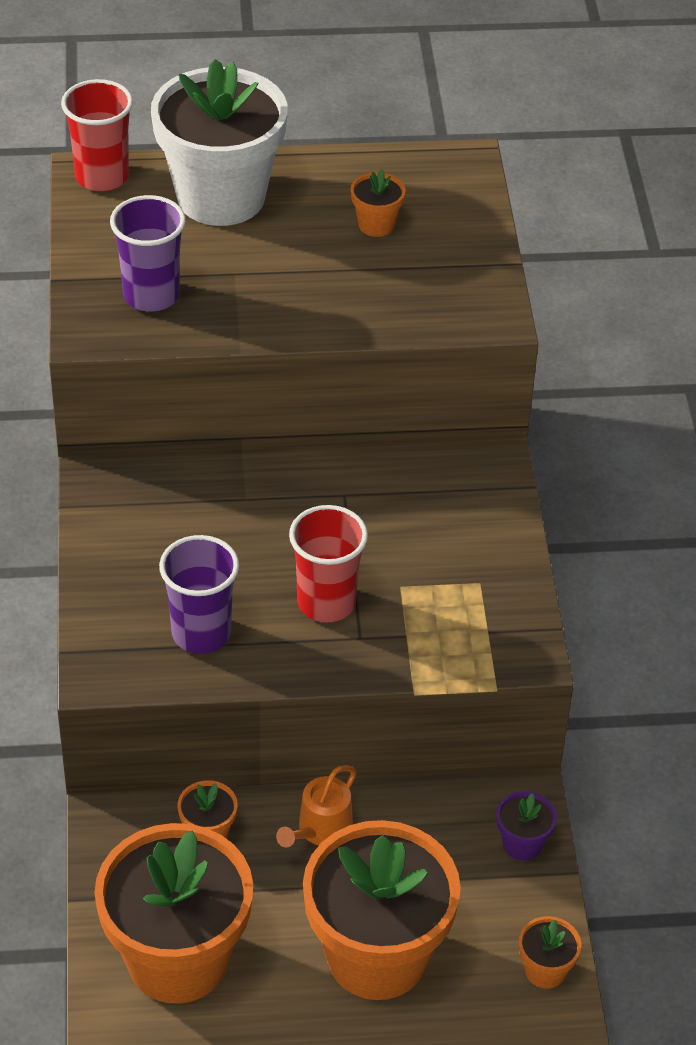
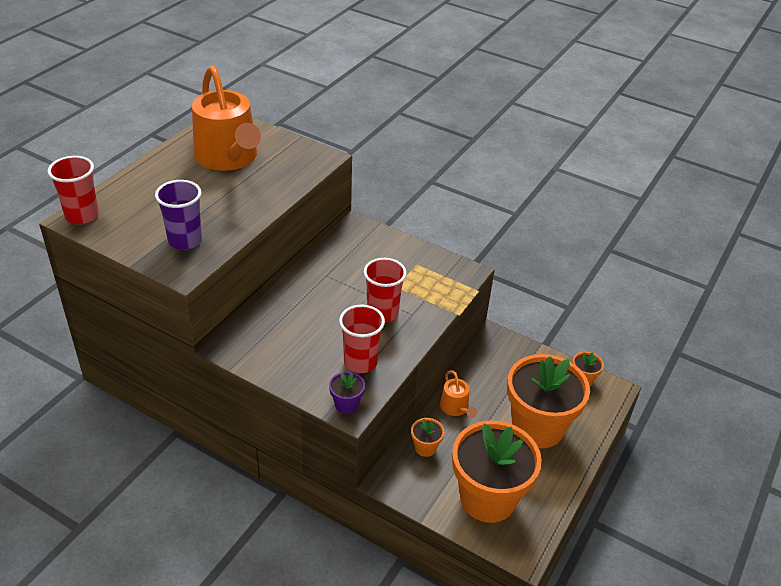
camera: 55 degrees left, 5 degrees down
(201, 633) = (360, 362): purple cup -> red cup
(221, 197) = (149, 189): white flower pot -> none
(376, 225) = (228, 157): orange flower pot -> orange watering can
(522, 844) = (515, 350): purple flower pot -> purple flower pot (346, 404)

